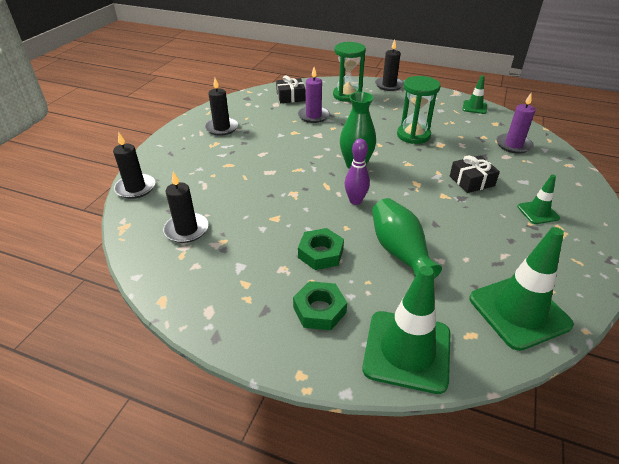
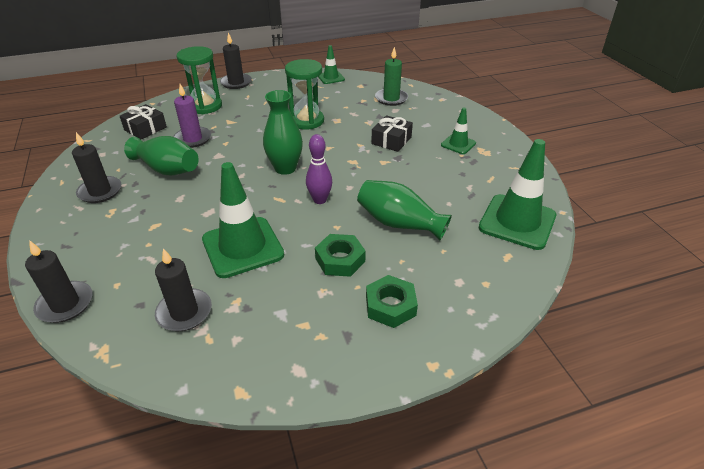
camera: 40 degrees left, 0 degrees up
(275, 131) = (167, 169): none -> green vase
(407, 351) = (482, 294): green traffic cone -> green traffic cone (242, 247)
(513, 145) = (391, 99): purple candle -> green candle

